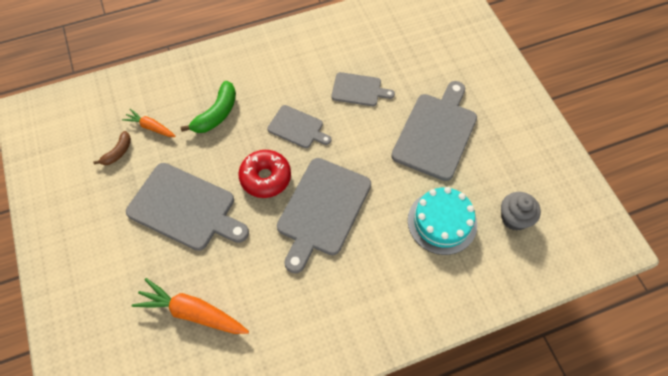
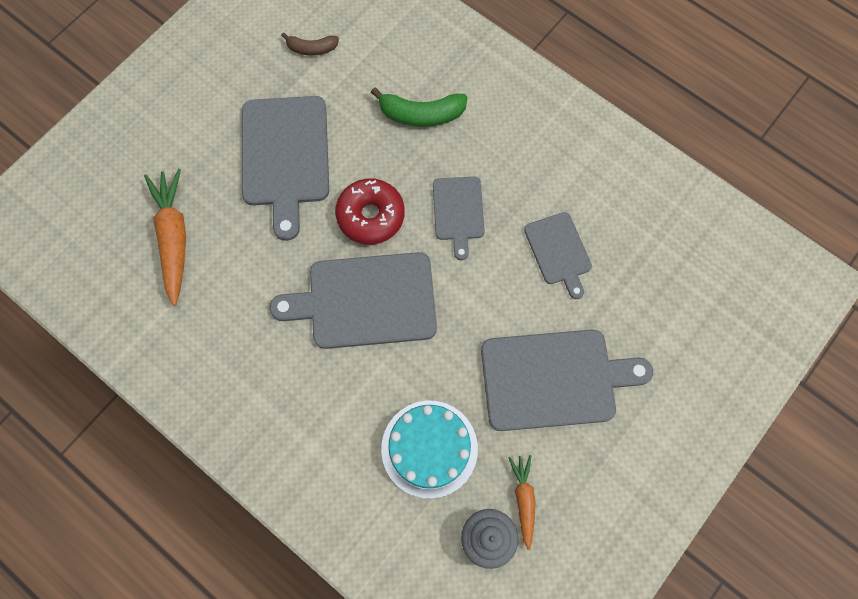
camera: 60 degrees right, 10 degrees up
(151, 127) = (362, 59): orange carrot -> orange carrot (523, 499)

